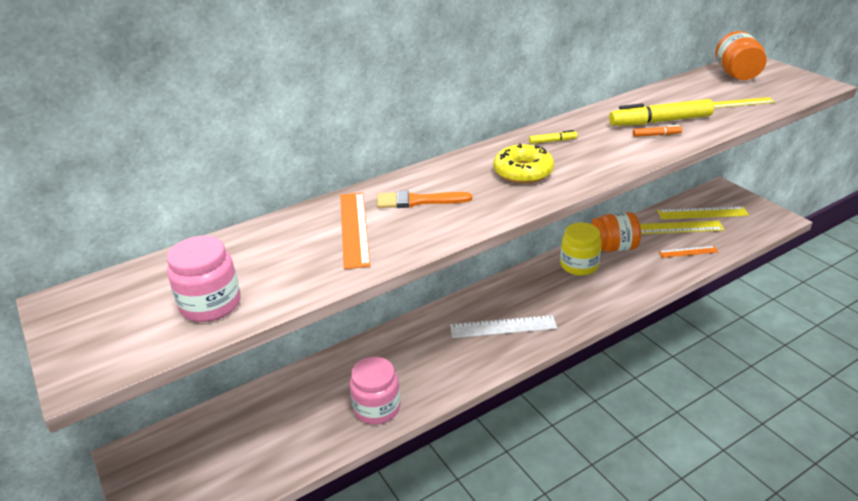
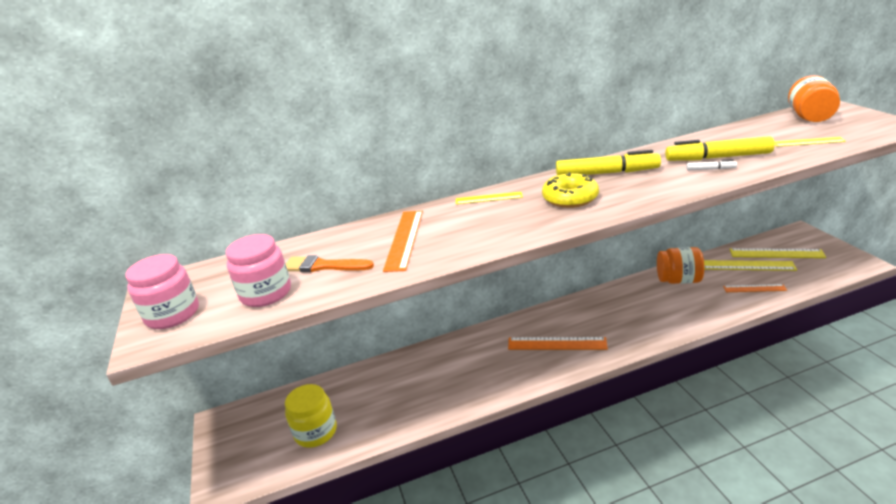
camera: 15 degrees right, 5 degrees down
(377, 408) = (426, 404): pink jar -> pink jar (172, 314)
(418, 201) = (467, 219): orange brush -> orange brush (323, 266)
(433, 174) = (488, 198): none -> yellow ruler
(503, 327) = (556, 343): white ruler -> orange ruler
(552, 141) = (606, 173): yellow marker -> yellow marker, size x2.24
(579, 265) = (641, 294): yellow jar -> yellow jar (315, 432)
(656, 135) = (710, 169): orange marker -> white marker

